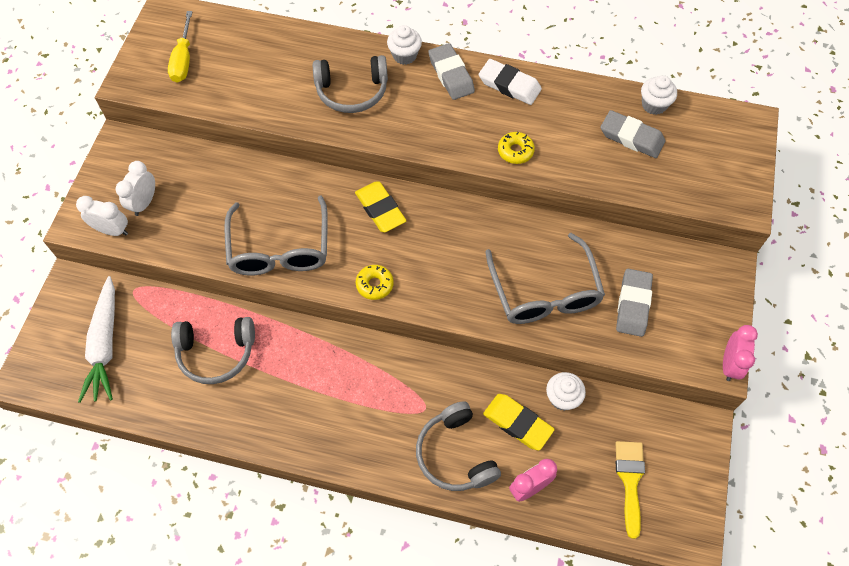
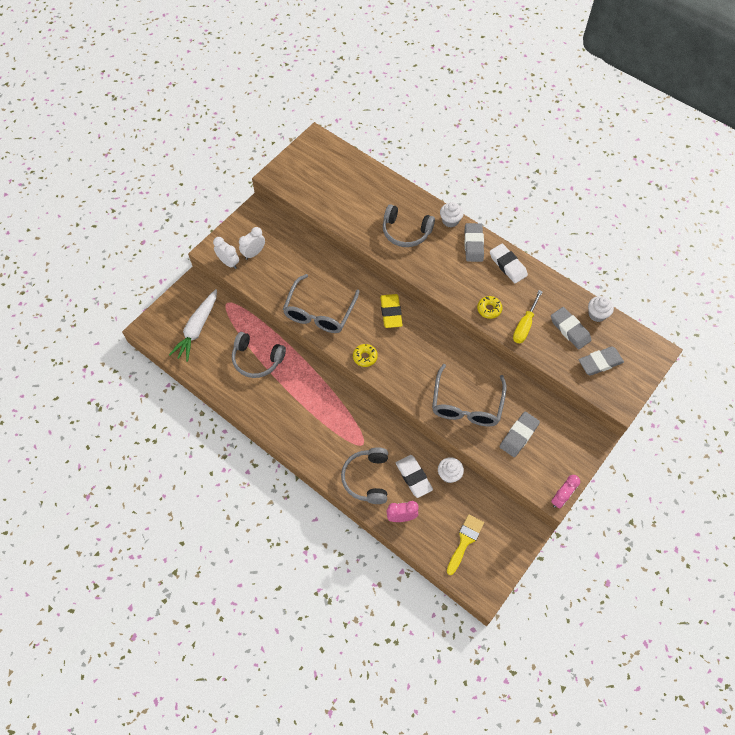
camera: 25 degrees right, 0 degrees up
(183, 60) = (313, 173): yellow screwdriver -> yellow screwdriver (524, 325)
(517, 423) = (413, 477): yellow eraser -> white eraser
(691, 164) = (600, 362): none -> grey eraser

